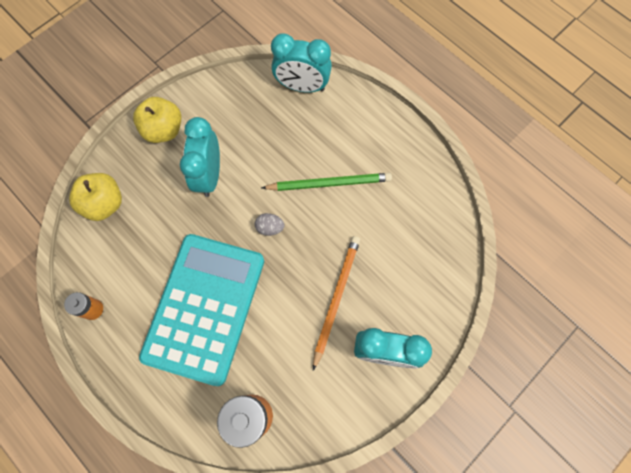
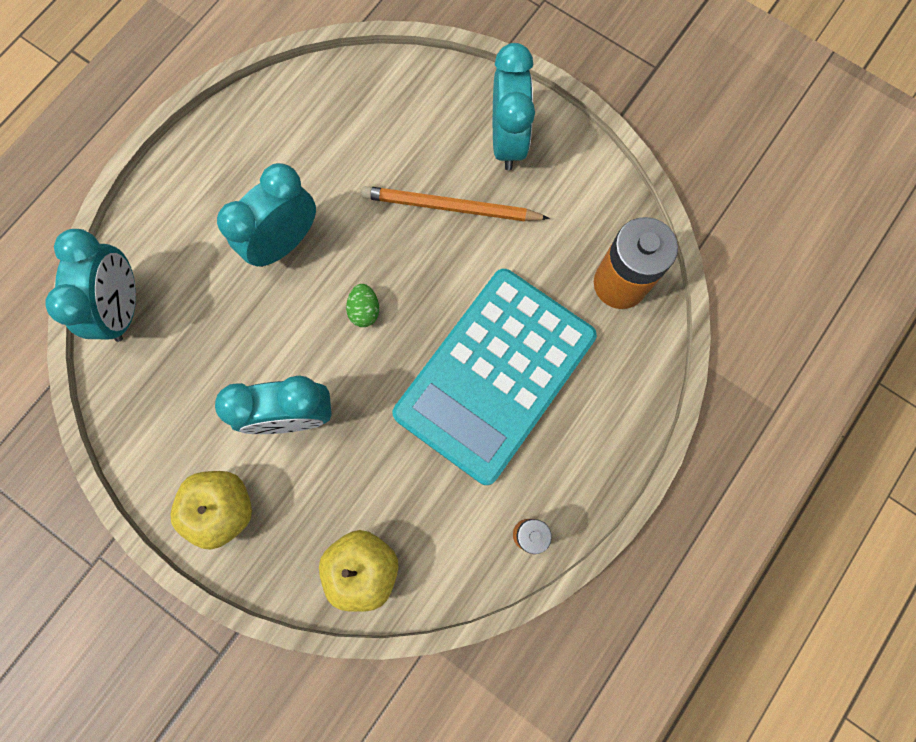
camera: 100 degrees left, 5 degrees up
(204, 308) = (495, 375): turquoise calculator -> turquoise calculator turned 60 degrees counterclockwise
(270, 228) = (364, 310): grey egg -> green egg
(329, 183) = (285, 242): green pencil -> turquoise clock

